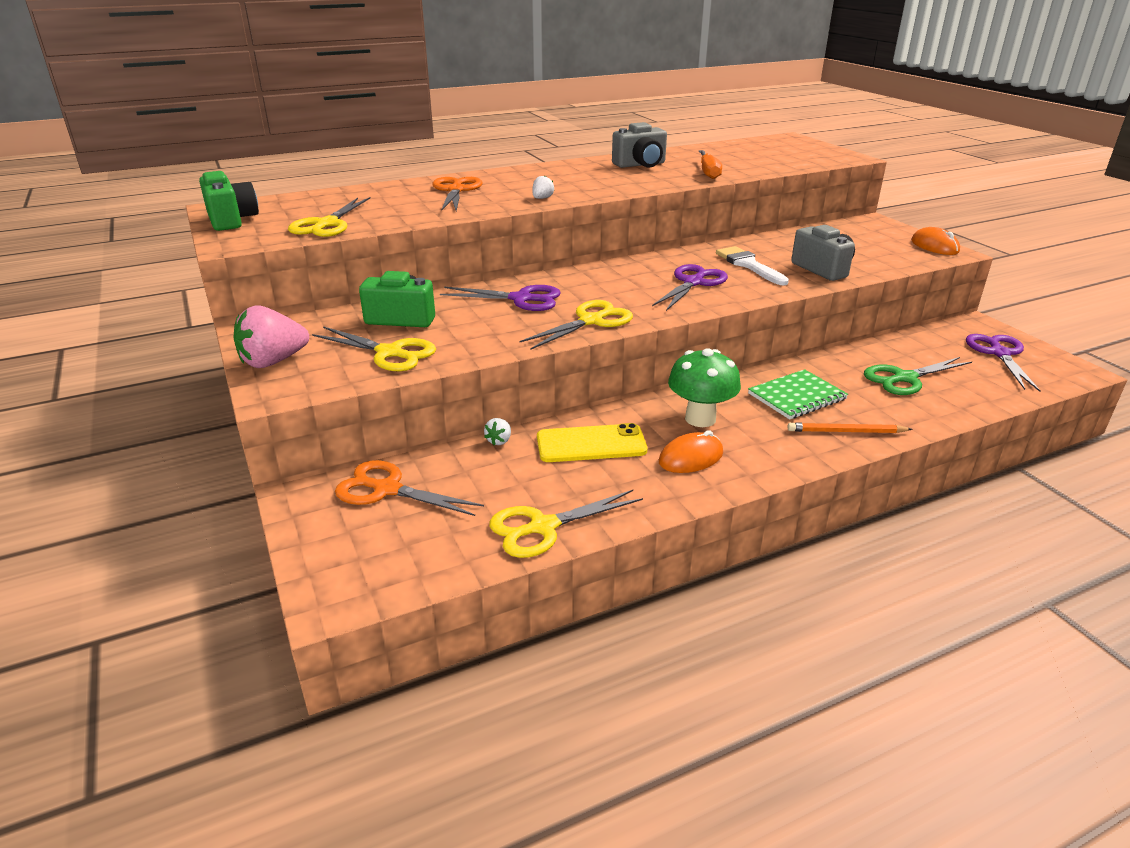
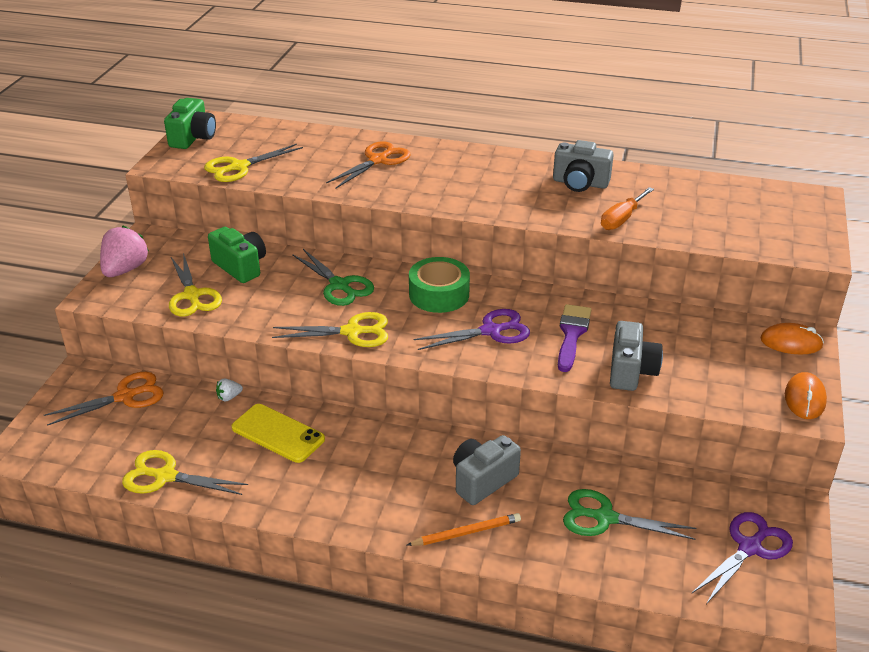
camera: 40 degrees right, 5 degrees up
(273, 361) = (125, 269): pink strawberry -> pink strawberry turned 105 degrees clockwise
(387, 489) = (125, 396): orange scissors -> orange scissors turned 90 degrees clockwise
(521, 299) = (339, 285): purple scissors -> green scissors
(542, 198) = (423, 197): white strawberry -> none
(613, 277) = (439, 294): none -> green tape
(691, 457) = (322, 483): orange mouse -> orange mouse (791, 342)
(700, 419) = (379, 456): green mushroom -> none
(748, 265) = (572, 334): white brush -> purple brush
(797, 396) = (482, 480): green notebook -> grey camera
(846, 431) = (466, 533): orange pencil -> orange pencil turned 120 degrees clockwise

